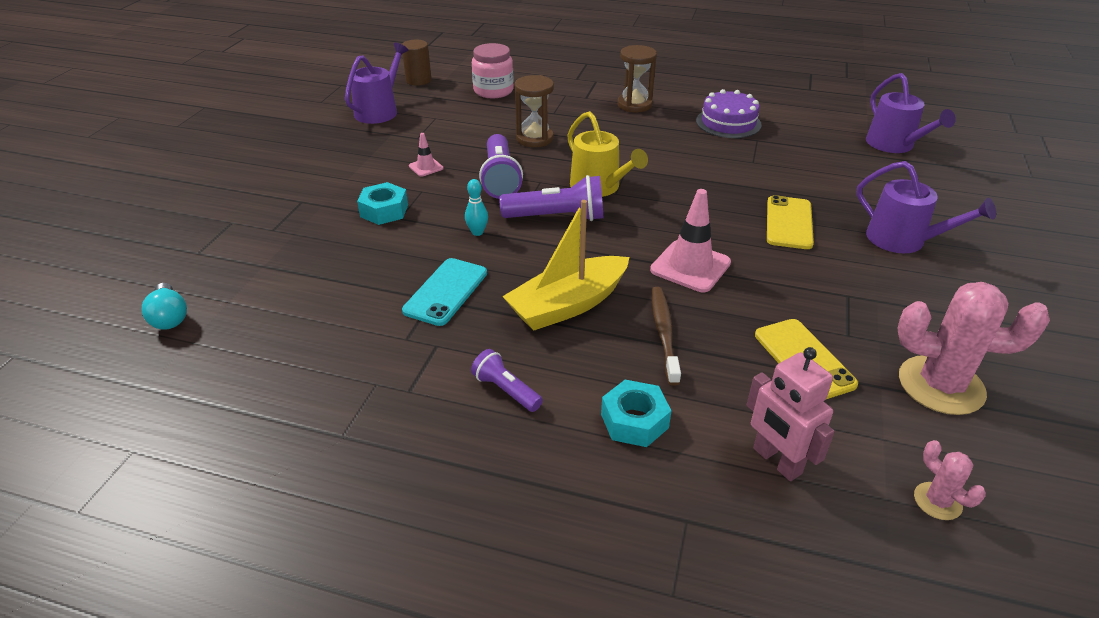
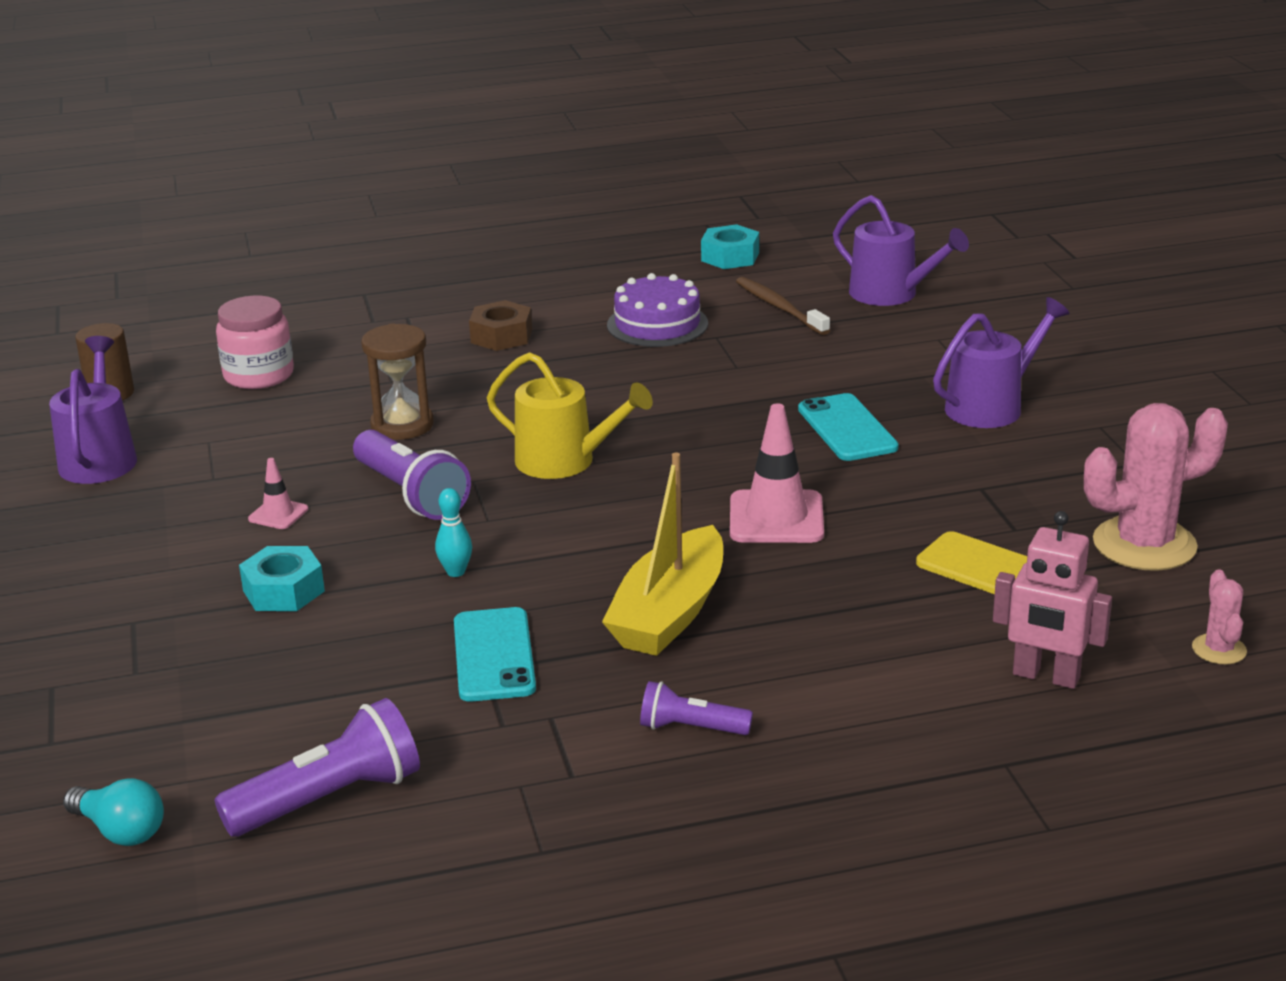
camera: 30 degrees left, 10 degrees down
(557, 217) = (547, 517): purple flashlight -> purple flashlight (329, 799)
(634, 105) = (501, 336): brown hourglass -> brown nut
(634, 421) = (867, 699): turquoise nut -> turquoise nut (730, 257)
(664, 333) = (815, 601): brown toothbrush -> brown toothbrush (780, 308)
(789, 223) = (847, 428): yellow phone -> turquoise phone
(902, 240) = (990, 407): purple watering can -> purple watering can turned 45 degrees counterclockwise
(937, 501) = (1219, 649): pink cactus -> pink cactus turned 60 degrees clockwise

